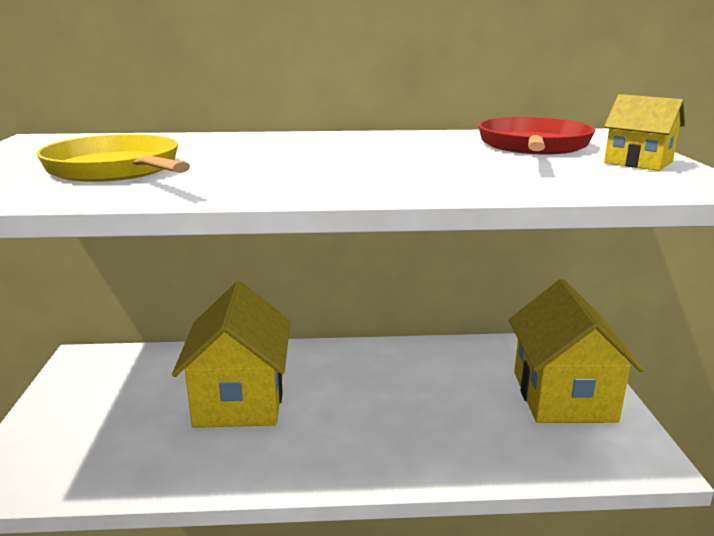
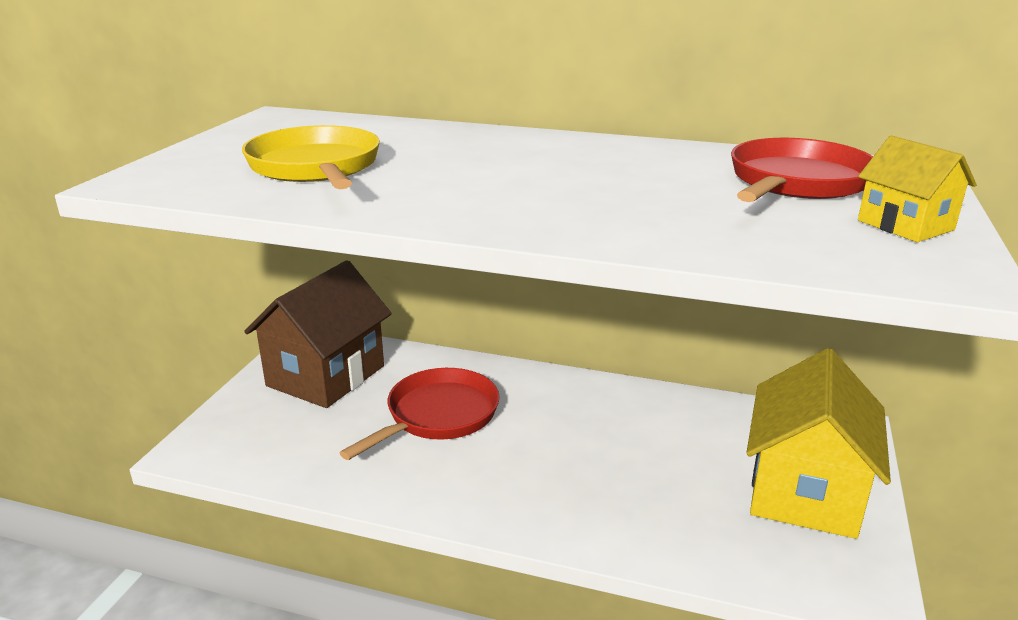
camera: 20 degrees right, 5 degrees up
(114, 385) = (326, 376): none -> brown house
(240, 399) = (437, 416): yellow house -> red pan

